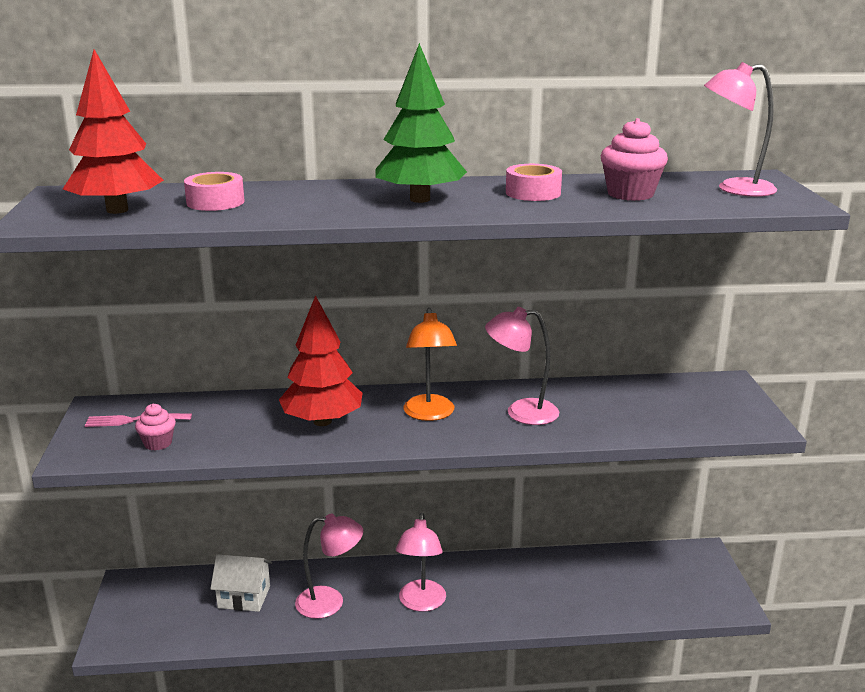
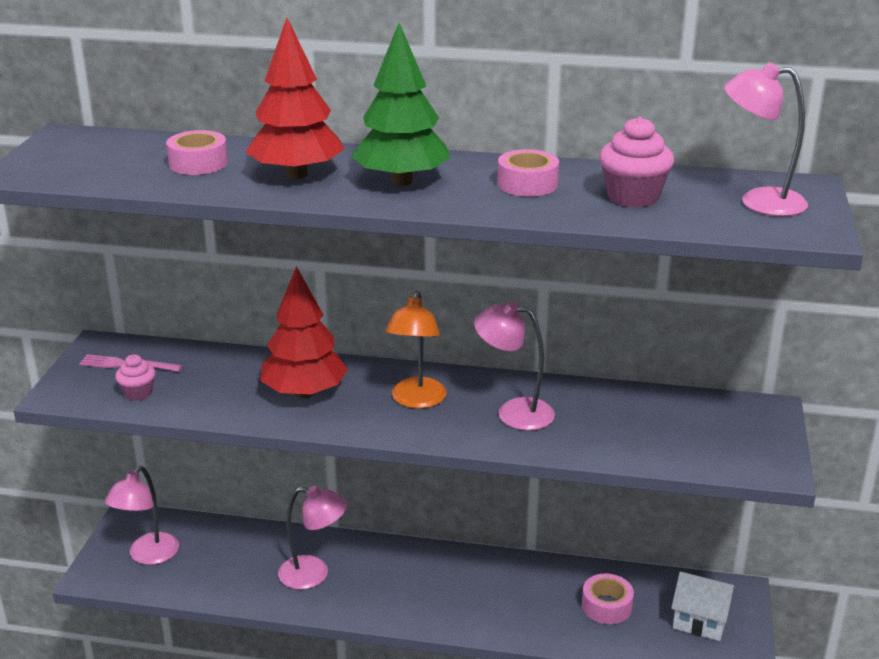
camera: 15 degrees right, 5 degrees up
(117, 210) = (101, 164): red tree -> red tree (297, 174)
(244, 597) = (232, 553): white house -> white house (700, 620)
(421, 603) = (404, 592): pink lamp -> pink lamp (148, 556)
(602, 583) = (606, 606): none -> pink tape

